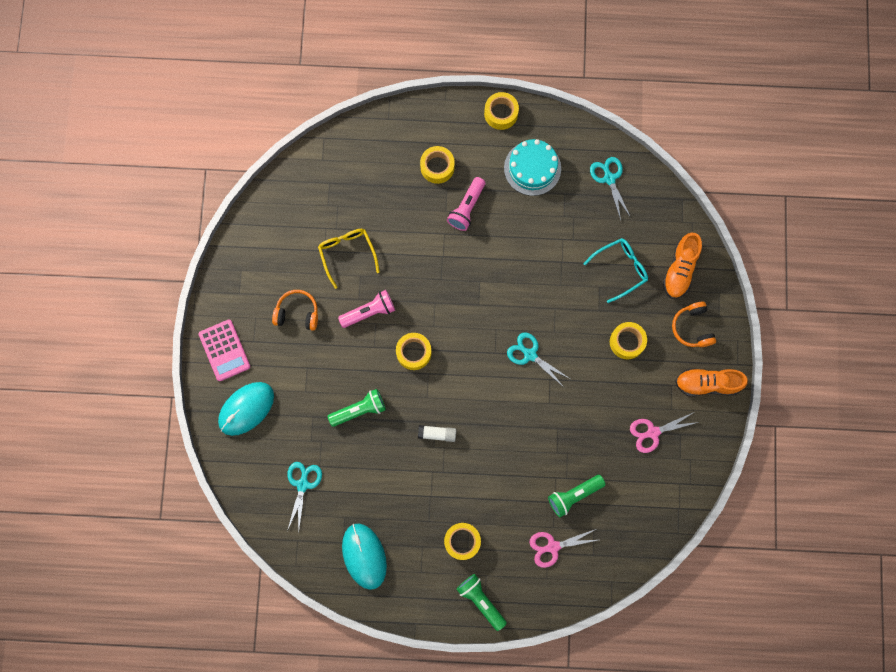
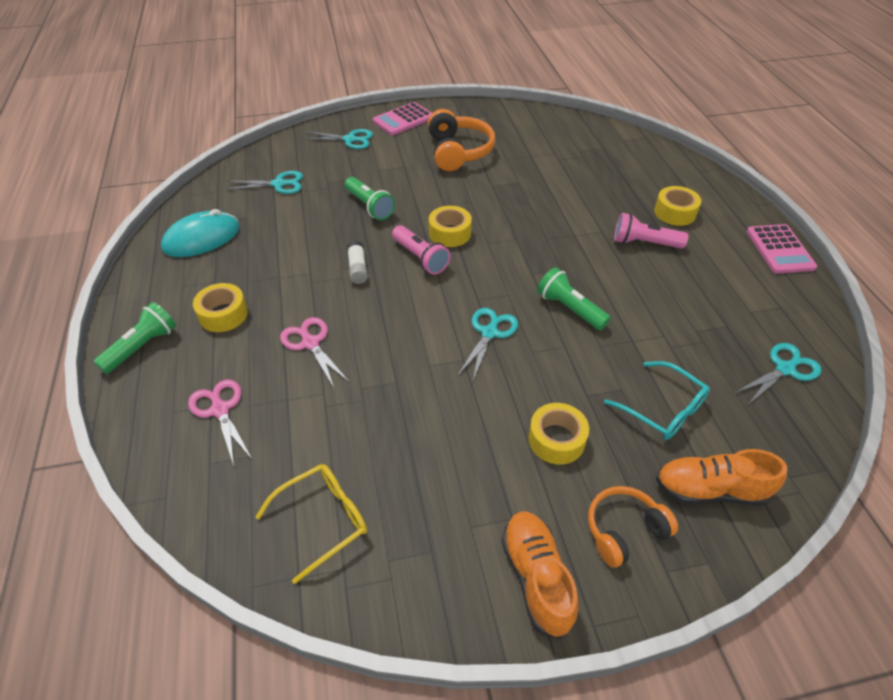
camera: 75 degrees right, 30 degrees down
(246, 409) = (350, 139): turquoise mouse -> turquoise scissors
(297, 313) = (458, 151): orange headphones -> orange headphones, size x1.55
(347, 254) = (536, 170): yellow glasses -> yellow glasses (323, 520)
(369, 312) = (481, 194): pink flashlight -> pink flashlight (420, 258)
(501, 113) = (780, 249): yellow tape -> pink calculator
(532, 168) = (736, 289): turquoise cake -> none
(574, 495) = (300, 420): green flashlight -> green flashlight (569, 309)
(652, 432) = (423, 506): pink scissors -> pink scissors (310, 343)

